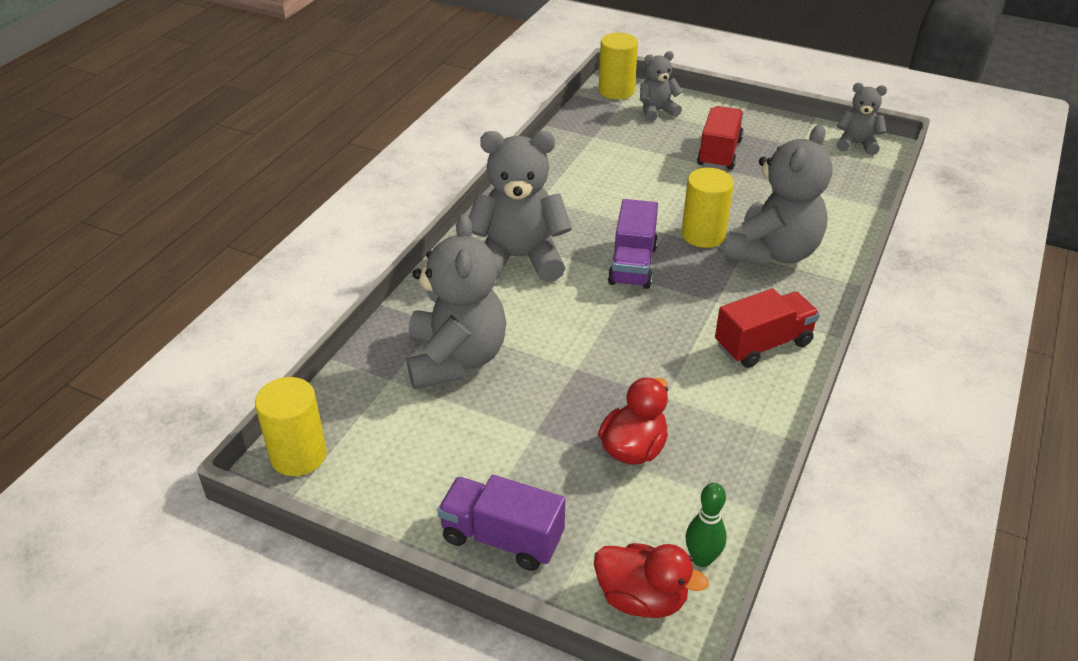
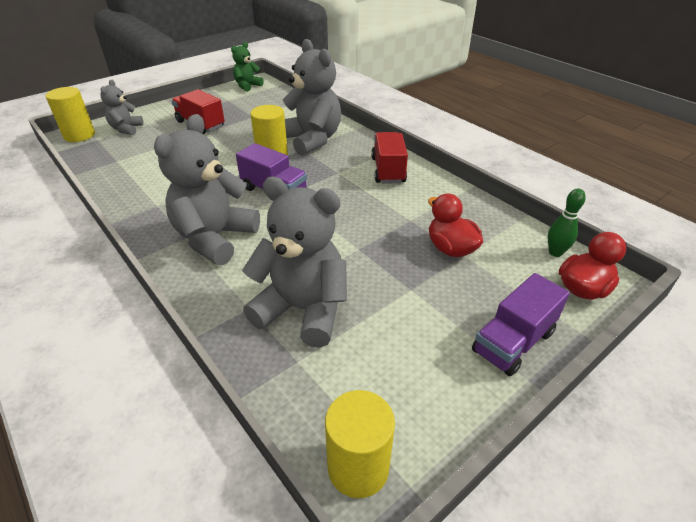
camera: 65 degrees left, 0 degrees up
(857, 144) = (247, 86): grey teddy bear -> green teddy bear

